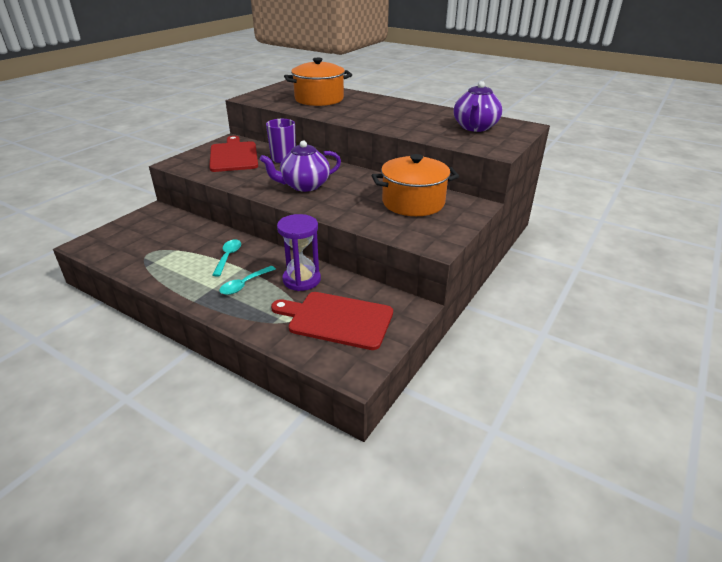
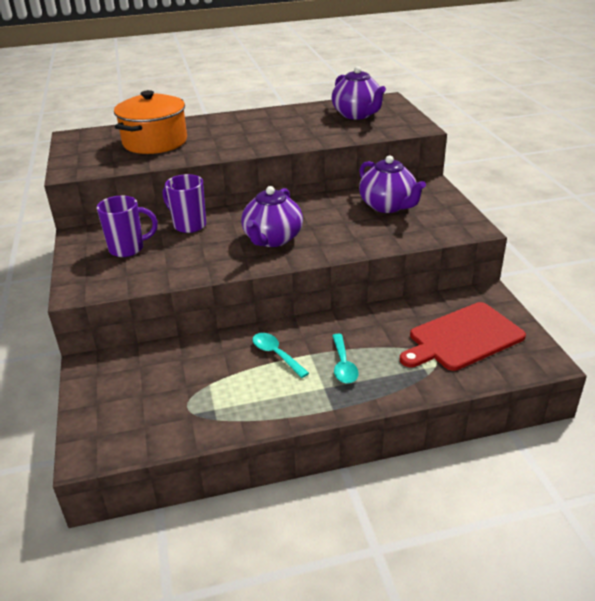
camera: 45 degrees left, 0 degrees up
(233, 156) = (128, 249): red cutting board -> purple mug
(301, 280) = (377, 329): purple hourglass -> none
(413, 202) = (388, 206): orange pot -> purple teapot

